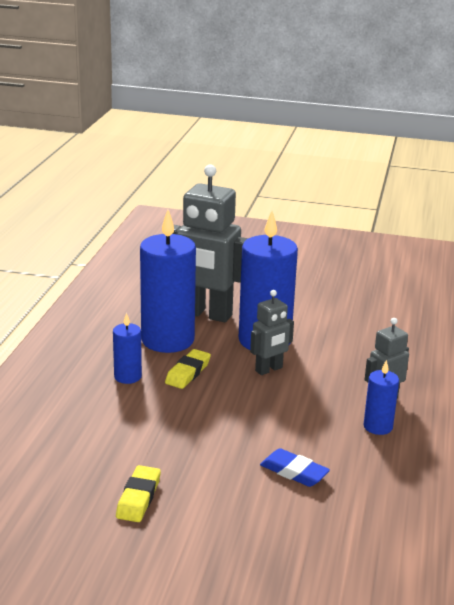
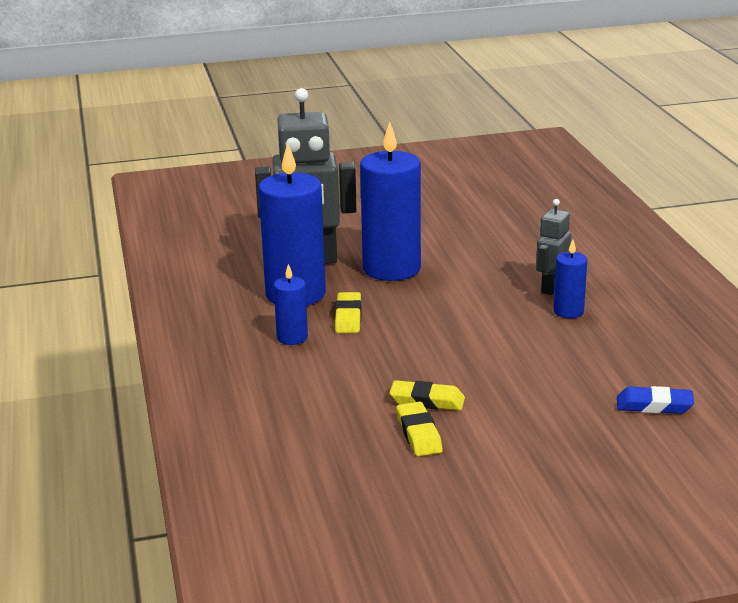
camera: 25 degrees left, 0 degrees up
(175, 469) = (427, 401): none -> yellow eraser
(269, 369) = (423, 292): grey robot -> none
(294, 472) = (534, 369): blue eraser -> blue eraser (654, 405)

